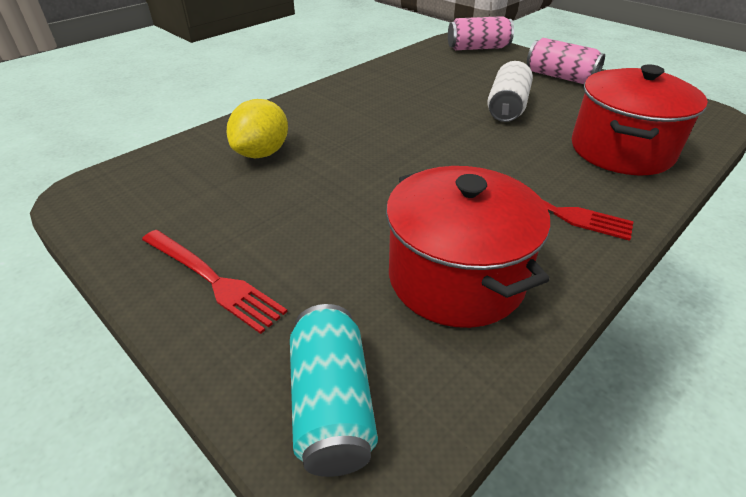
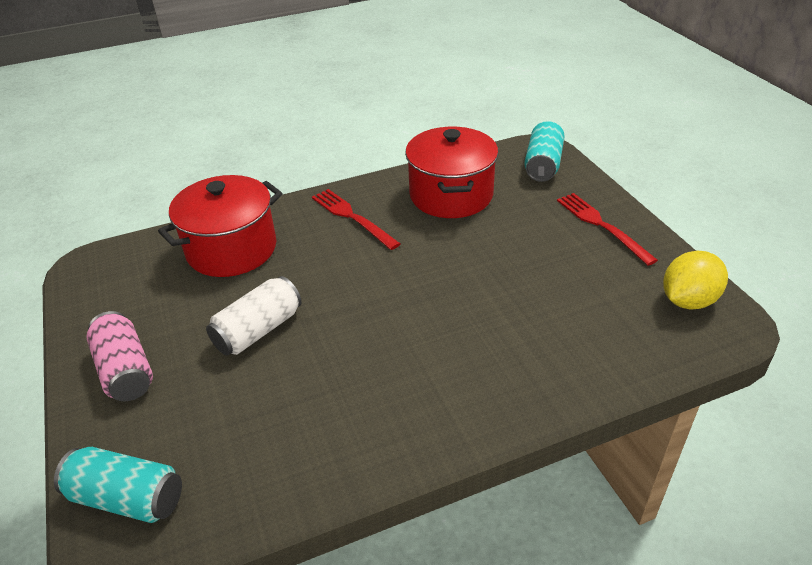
camera: 155 degrees left, 0 degrees up
(262, 153) = (557, 331): yellow lemon -> yellow lemon (688, 300)
(478, 48) = (127, 498): pink can -> turquoise can

